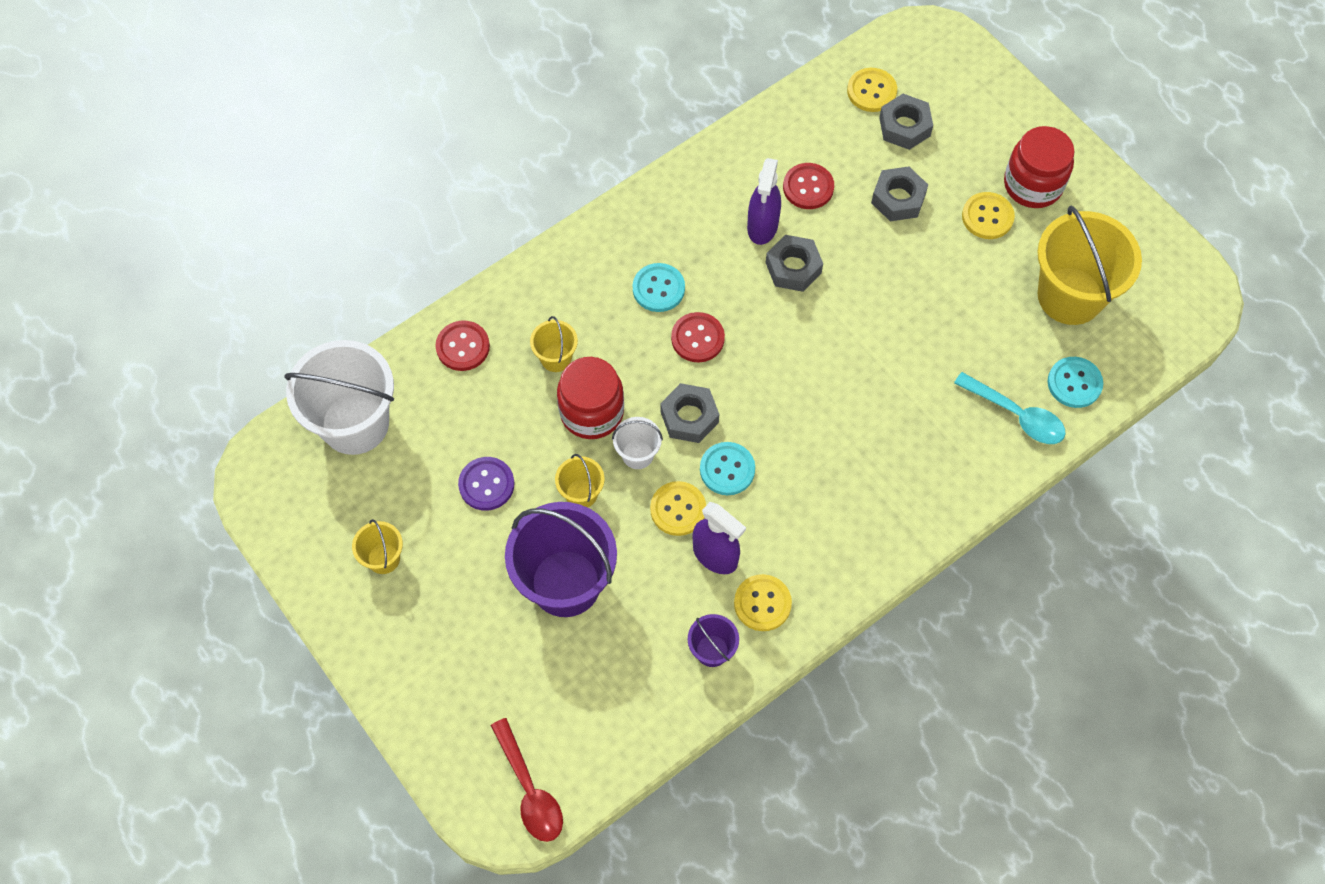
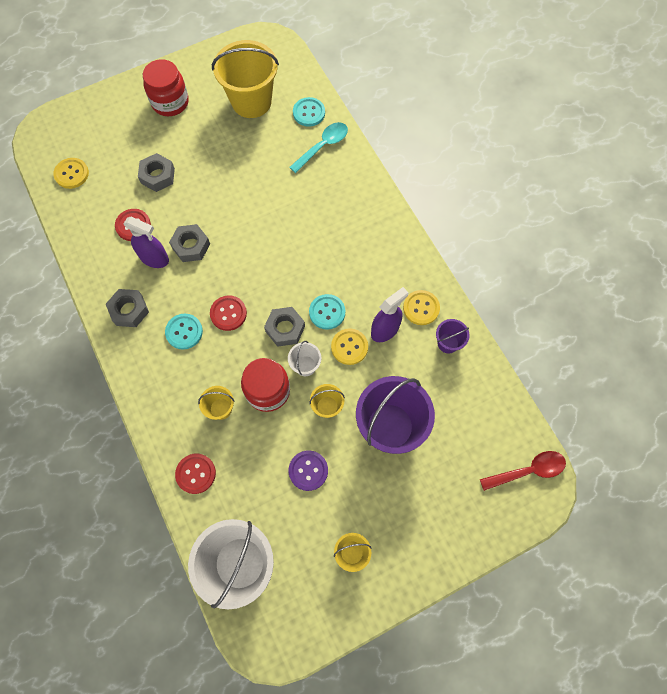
camera: 80 degrees left, 5 degrees up
(904, 126) = (105, 161): grey nut -> grey nut (129, 310)
(987, 217) = (185, 131): yellow button -> none

